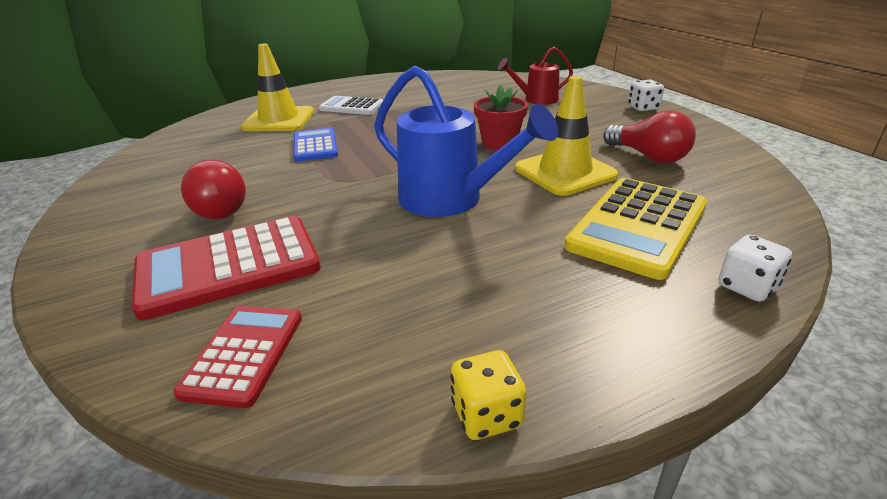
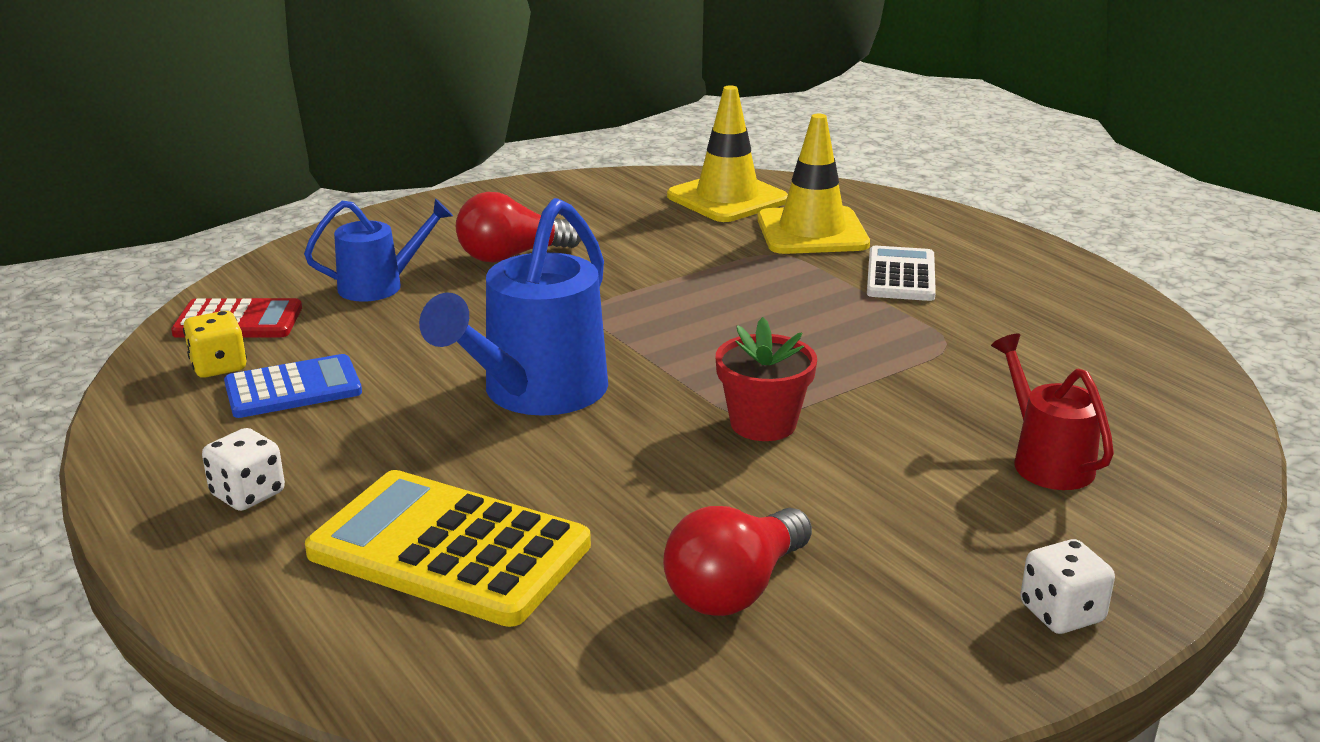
camera: 80 degrees right, 5 degrees down
(228, 267) = (381, 286): red calculator -> blue watering can
(315, 146) = (712, 275): blue calculator -> blue calculator (293, 388)
(486, 415) = (122, 439): yellow dice -> yellow dice (219, 367)
(565, 172) = (644, 490): yellow traffic cone -> yellow traffic cone (727, 198)
(747, 286) = (275, 627): white dice -> white dice (248, 494)

